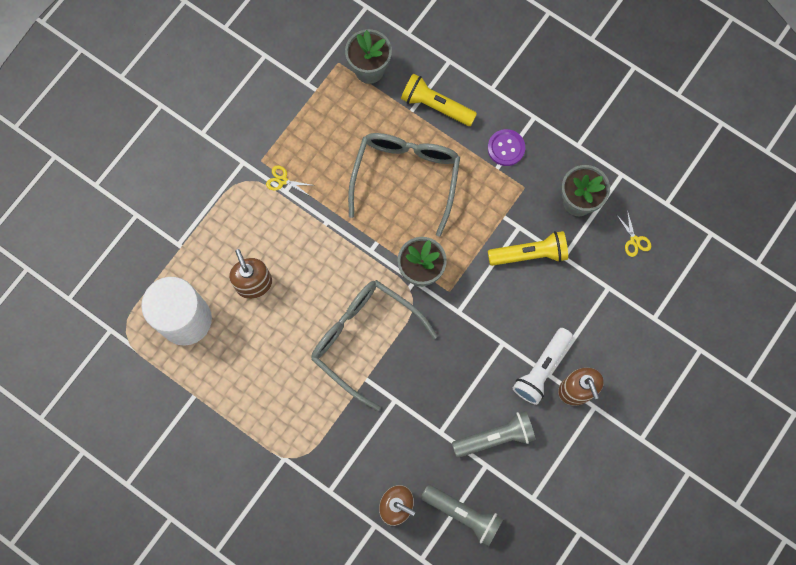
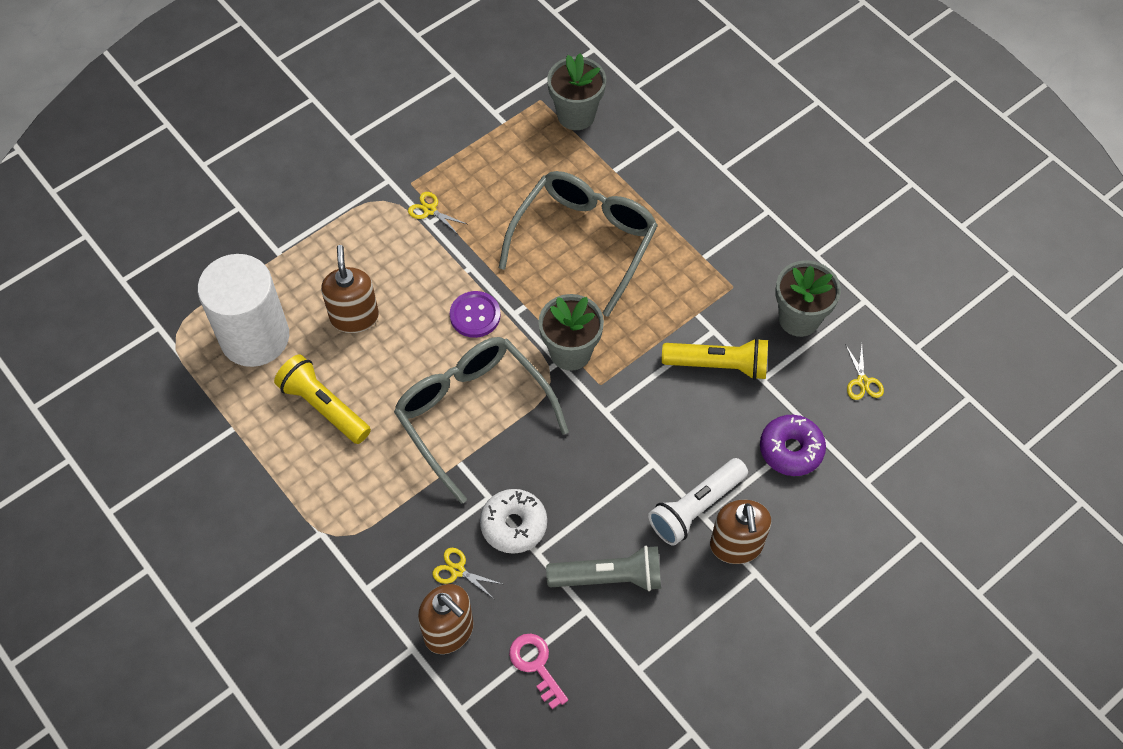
camera: 15 degrees right, 15 degrees down
(389, 460) = (457, 570): none -> yellow scissors
(418, 416) = (514, 525): none -> white donut
(436, 106) = (646, 171): yellow flashlight -> yellow flashlight (324, 407)
(463, 514) = (536, 665): grey flashlight -> pink key
(506, 148) = (722, 237): purple button -> purple button (475, 315)
(596, 307) = (791, 450): none -> purple donut

